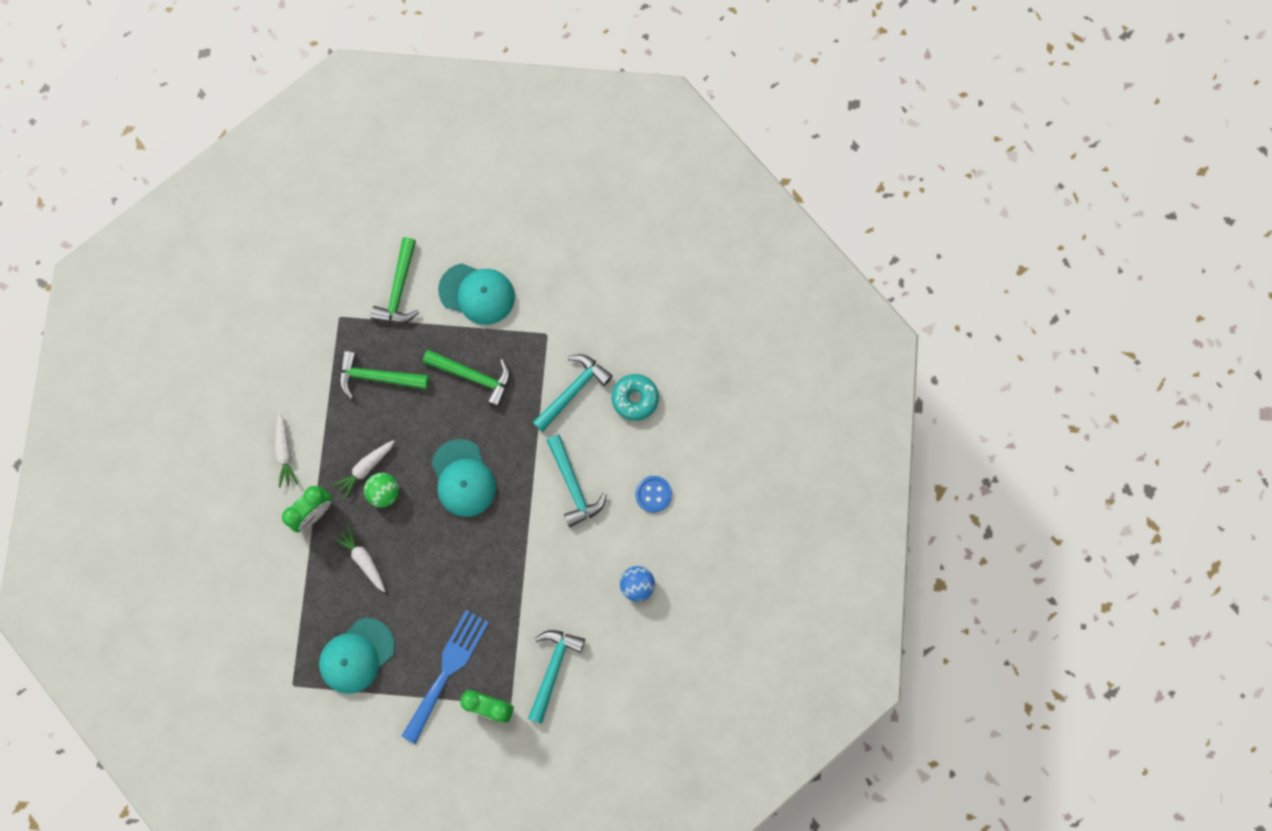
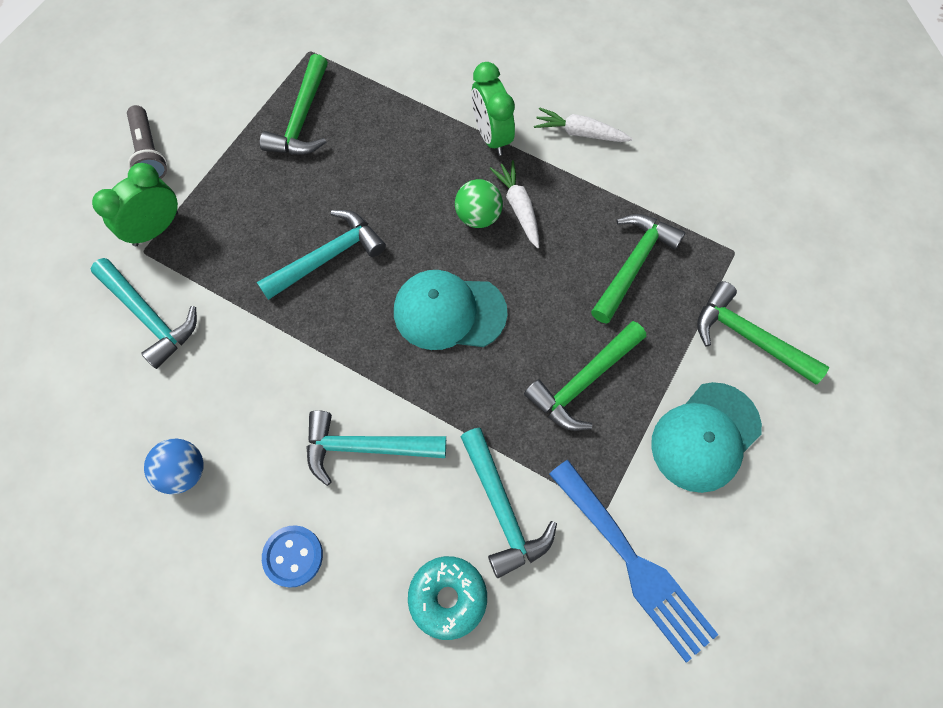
camera: 115 degrees right, 10 degrees down
(356, 656) = (302, 119): turquoise cap -> green hammer
(363, 559) = (408, 165): white carrot -> none
(433, 750) = (149, 153): none -> grey flashlight
(447, 670) = (226, 201): blue fork -> blue fork (634, 564)
(459, 577) = (327, 257): none -> turquoise hammer

